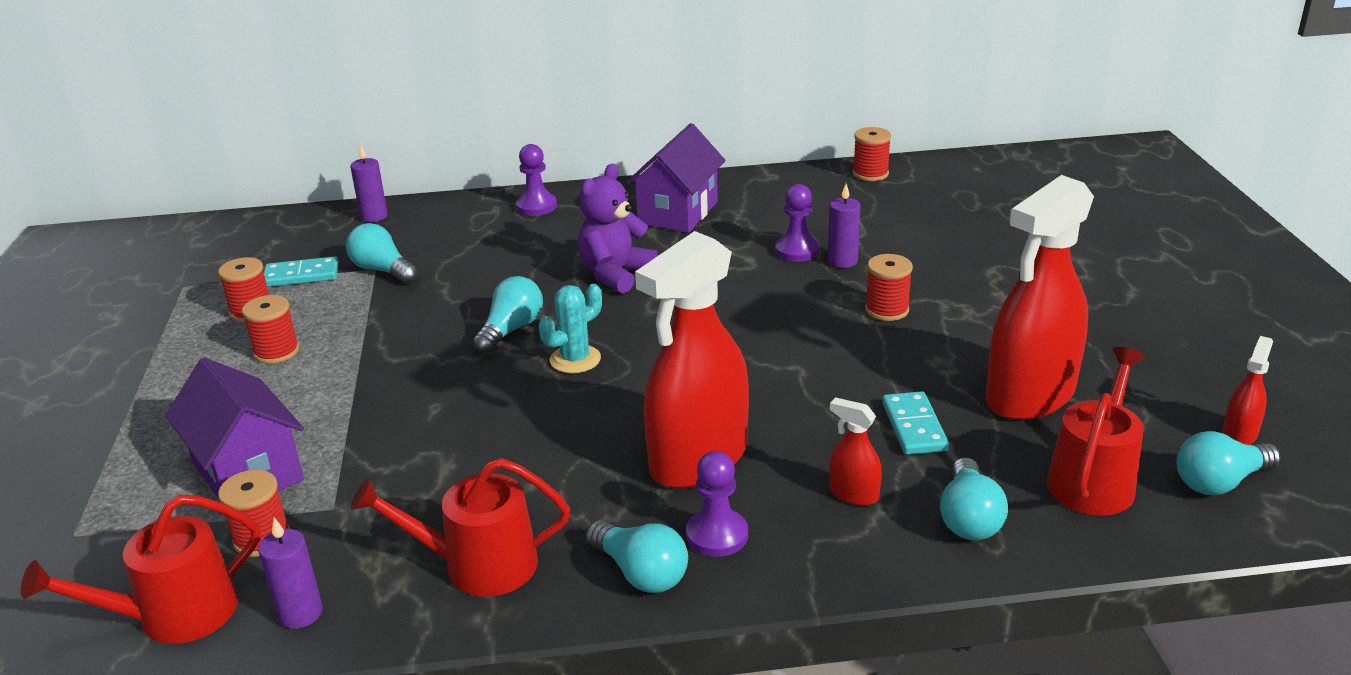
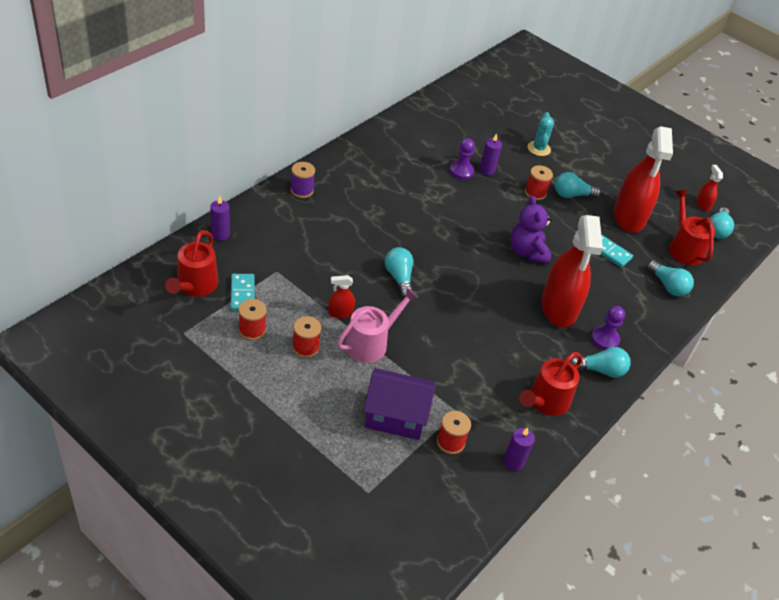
camera: 50 degrees left, 15 degrees up
(175, 615) = (469, 494): red watering can -> red watering can (195, 286)
(301, 275) = (242, 294): turquoise domino -> turquoise domino turned 45 degrees counterclockwise
(356, 381) = (370, 343): none -> pink watering can
(382, 270) = (282, 270): turquoise light bulb -> turquoise light bulb (572, 195)
(536, 206) = (302, 190): purple pawn -> purple spool
(575, 359) = (449, 281): turquoise cactus -> turquoise cactus (538, 148)
(615, 274) = (401, 221): purple teddy bear -> purple teddy bear (527, 252)
(678, 212) = (378, 167): purple house -> none
(853, 494) = (625, 295): red spray bottle -> red spray bottle (340, 313)
(870, 174) = (434, 104): red spool -> none

